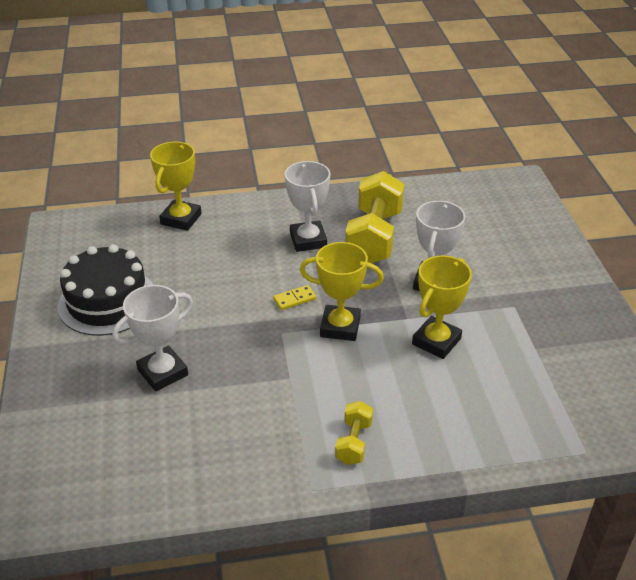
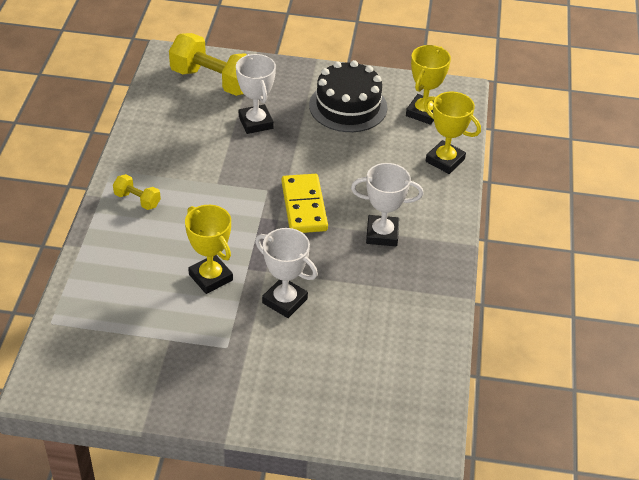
camera: 105 degrees right, 5 degrees up
(294, 299) = (304, 206): yellow domino -> yellow domino, size x2.18
(340, 327) = (257, 224): yellow trophy -> yellow trophy (423, 112)
(374, 237) = (369, 281): yellow dumbbell -> yellow dumbbell (214, 81)

